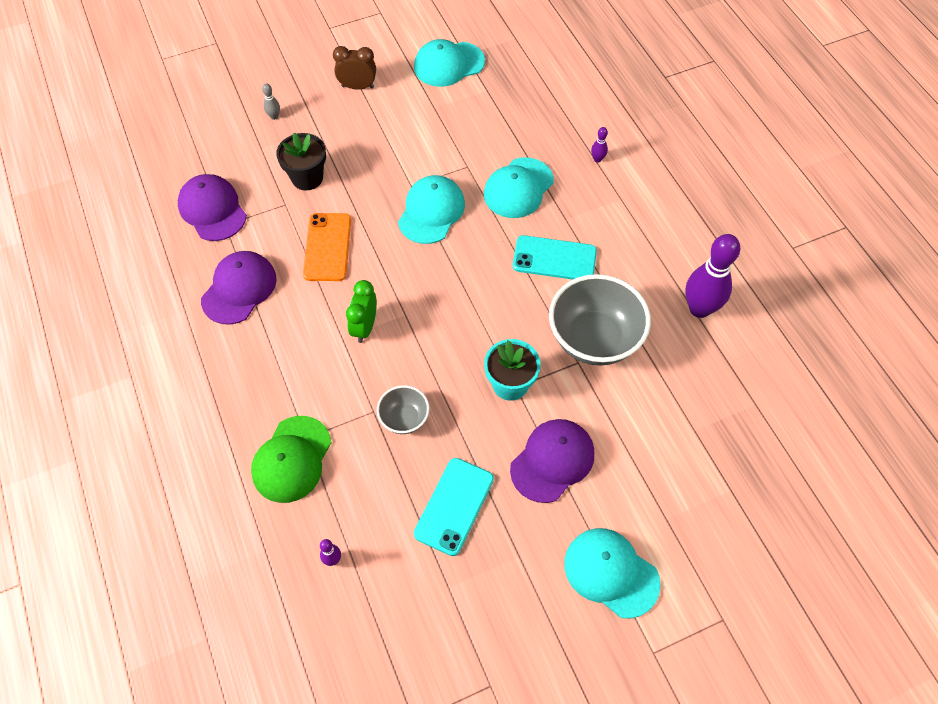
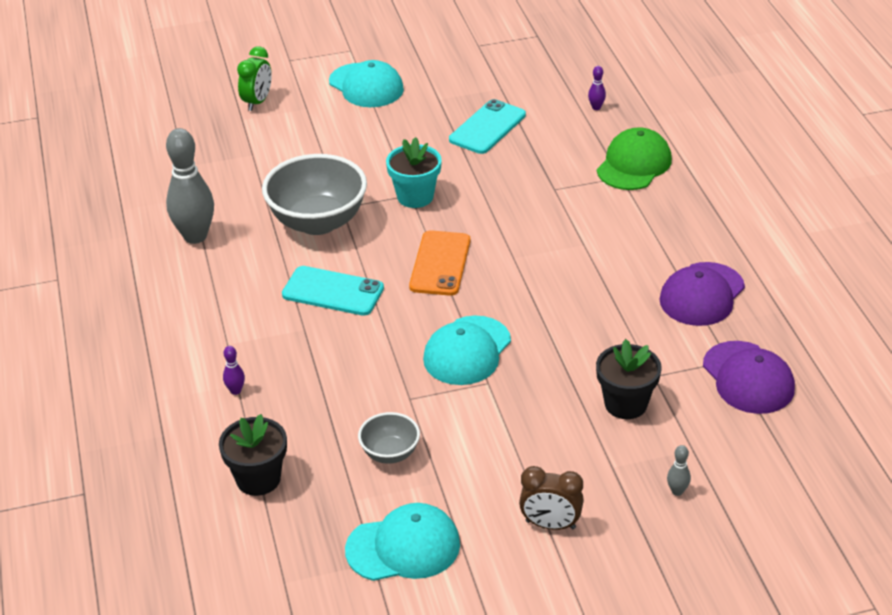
camera: 170 degrees left, 20 degrees down
(327, 247) = (599, 325): orange phone -> orange phone (440, 263)
(365, 327) = (558, 250): green clock -> green clock (257, 102)
(404, 418) = (524, 182): grey bowl -> grey bowl (390, 453)
(518, 188) = (350, 367): turquoise cap -> none
(552, 461) = (392, 146): purple cap -> none
(555, 97) = (258, 479): none -> black flower pot
(699, 309) = (195, 236): purple bowling pin -> grey bowling pin

